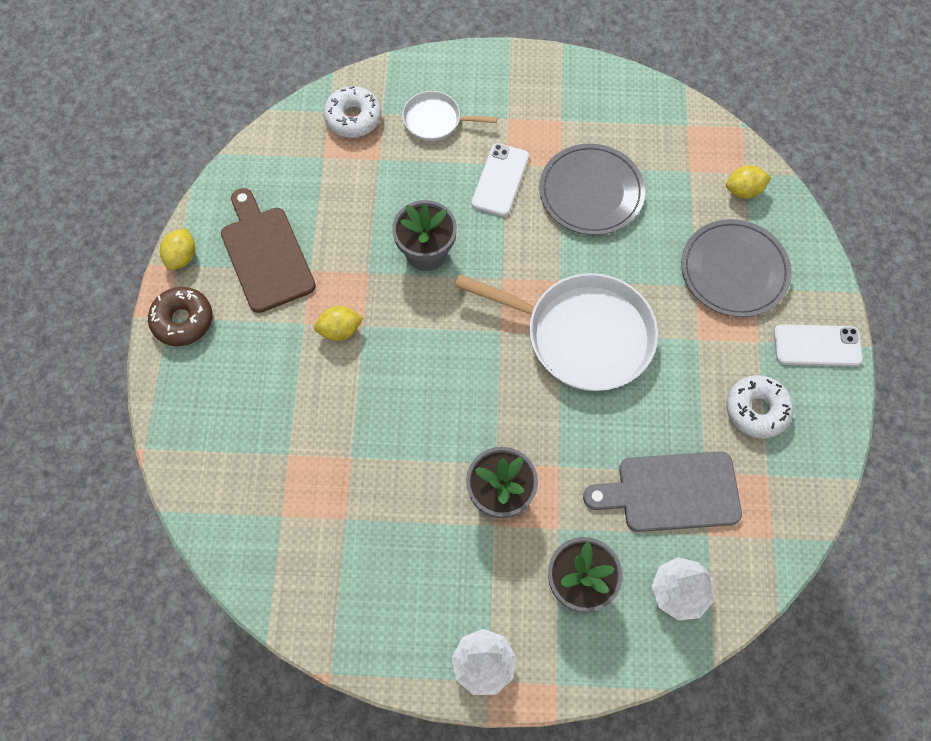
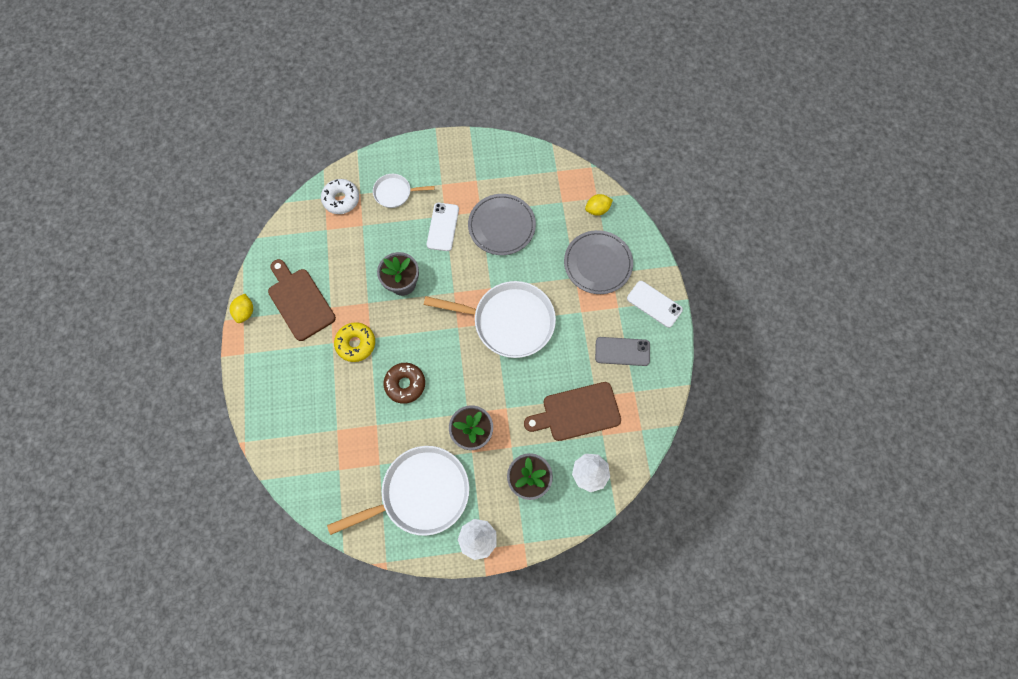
camera: 10 degrees left, 5 degrees up
(183, 320) = (254, 354): brown donut -> brown donut (405, 384)
(340, 330) = (356, 344): yellow lemon -> yellow donut
(404, 574) = (421, 492): none -> white pan
(671, 492) = (577, 412): grey cutting board -> brown cutting board
(756, 410) = (622, 351): white donut -> grey phone
(817, 345) = (654, 304): white phone -> white phone turned 45 degrees clockwise

